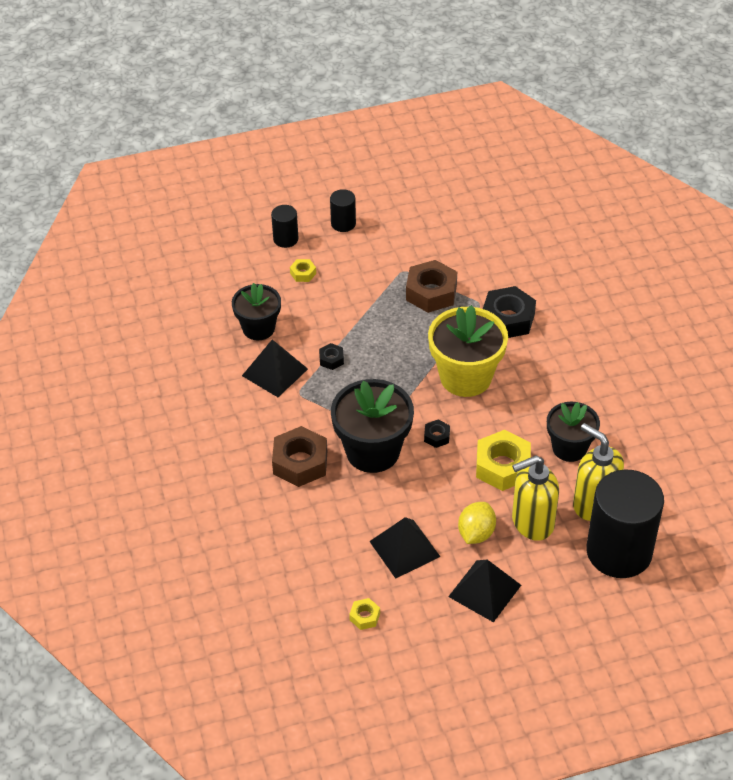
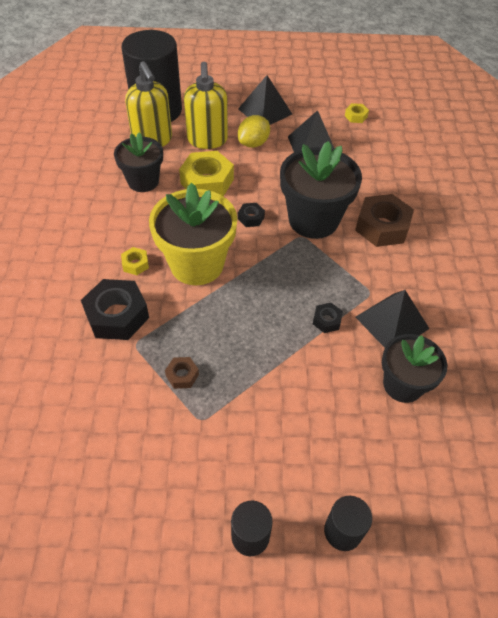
camera: 165 degrees left, 5 degrees up
(303, 273) = (331, 455): yellow nut -> yellow nut (135, 264)
(431, 292) = (182, 375): brown nut -> brown nut, size x0.48
(532, 522) = (207, 140): yellow soap dispenser -> yellow soap dispenser turned 90 degrees clockwise

